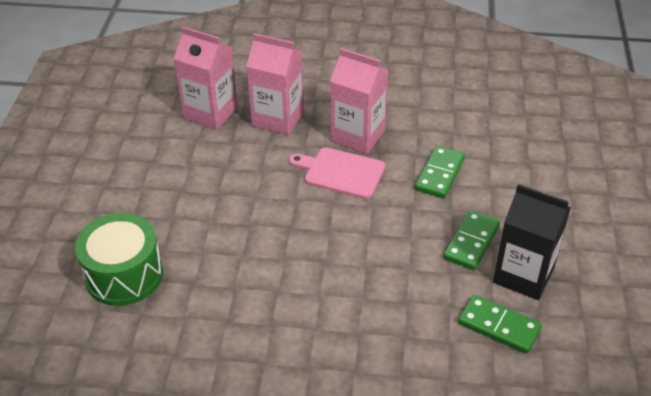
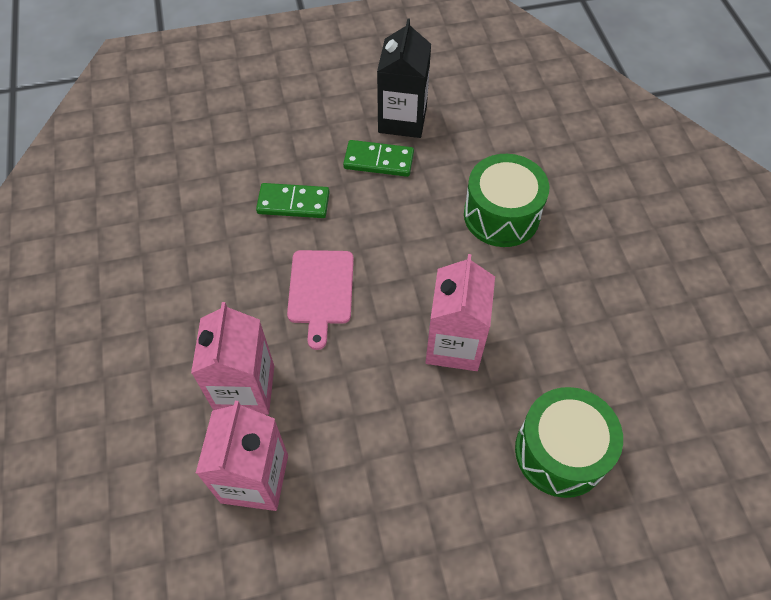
camera: 110 degrees left, 15 degrees up
(358, 135) = (253, 292): pink carton -> pink carton (454, 344)
(369, 316) = (501, 215): none -> green drum
(499, 326) = (466, 126): green domino -> none

